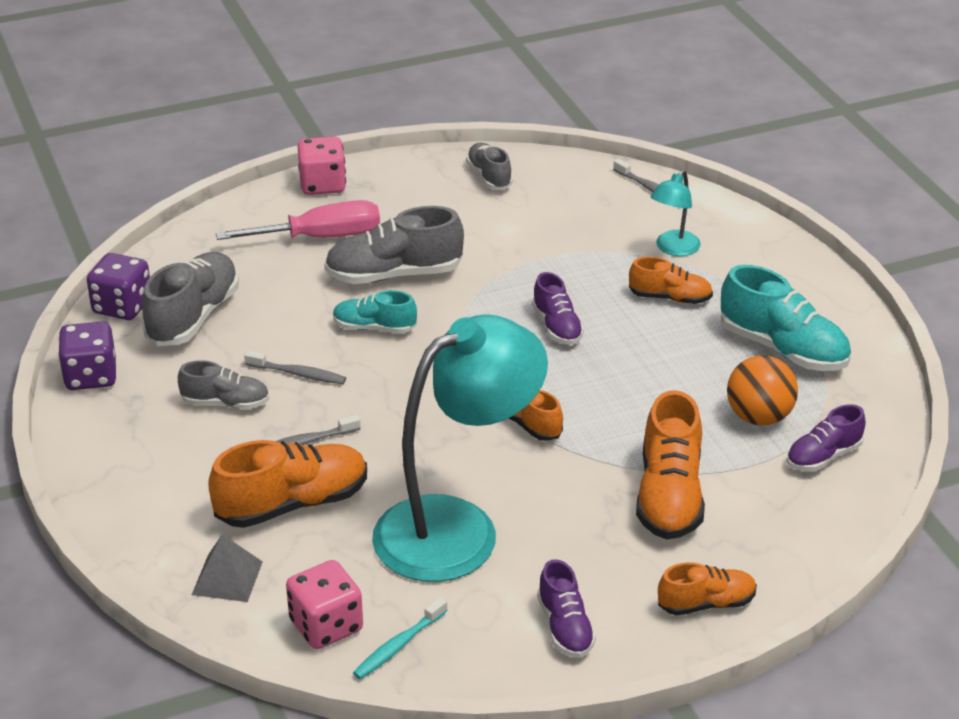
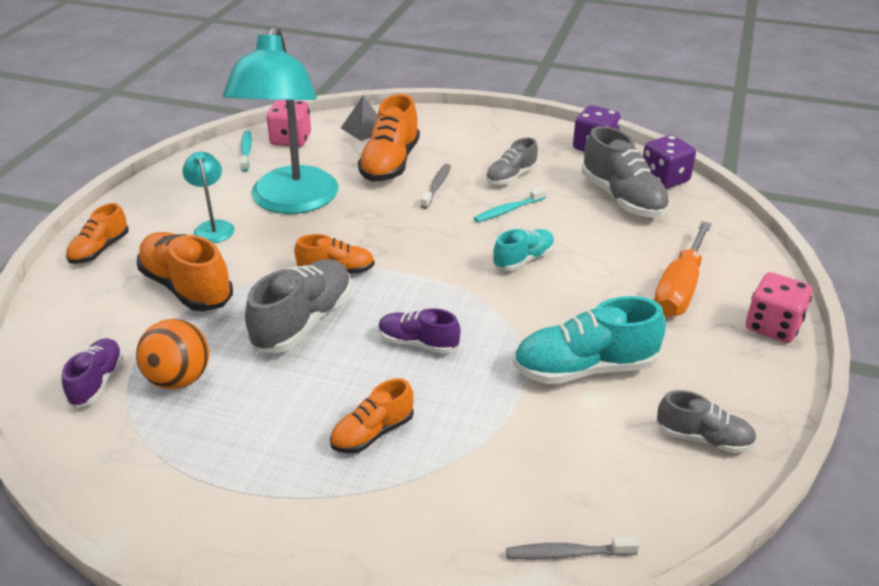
camera: 130 degrees right, 0 degrees up
(298, 374) = (508, 210): grey toothbrush -> turquoise toothbrush
(320, 237) = (679, 288): pink screwdriver -> orange screwdriver
(394, 275) = (584, 299): grey shoe -> grey shoe (303, 321)
(565, 627) = (171, 199): purple shoe -> none
(673, 249) = (440, 490): turquoise lamp -> turquoise lamp (213, 227)
(783, 349) = (219, 455): turquoise shoe -> turquoise shoe (585, 368)

